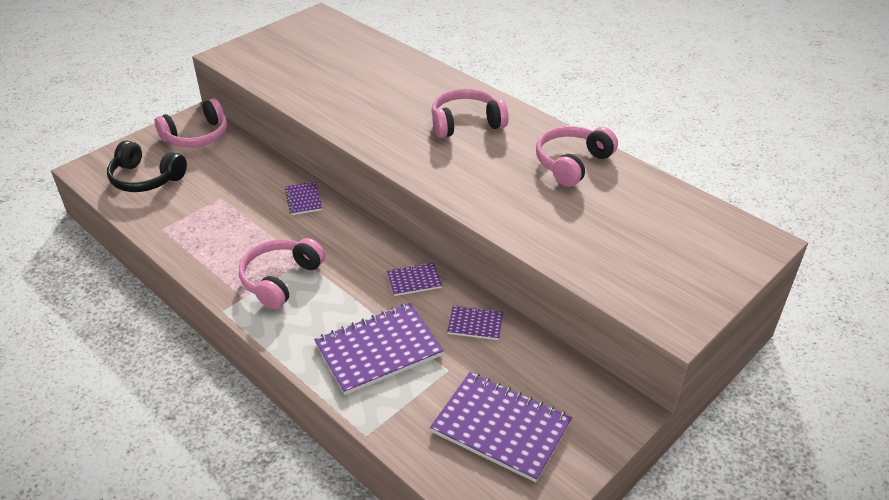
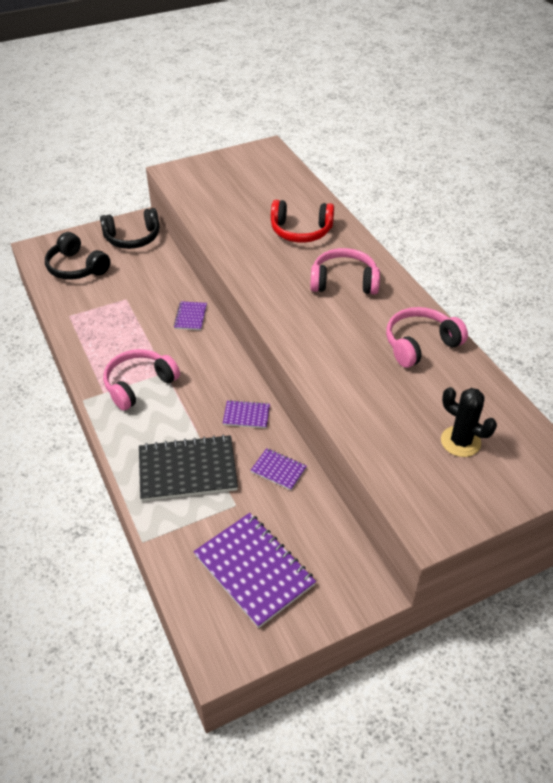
camera: 20 degrees right, 5 degrees up
(197, 136) = (132, 238): pink headphones -> black headphones
(379, 350) = (187, 470): purple notebook -> black notebook
(396, 85) = (301, 231): none -> red headphones
(658, 240) = (460, 441): none -> black cactus

